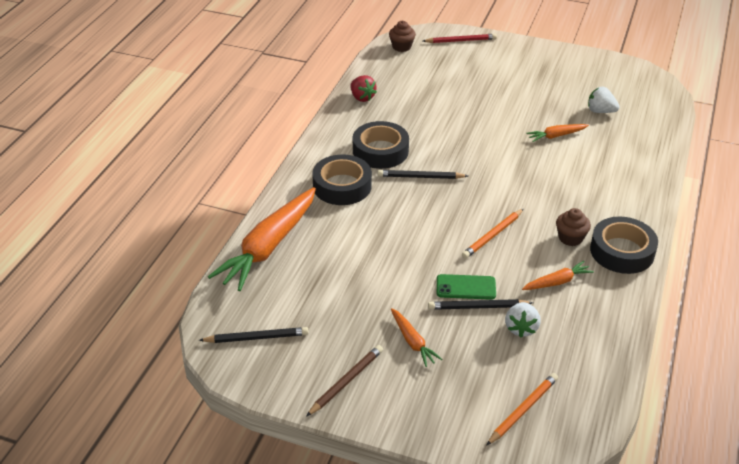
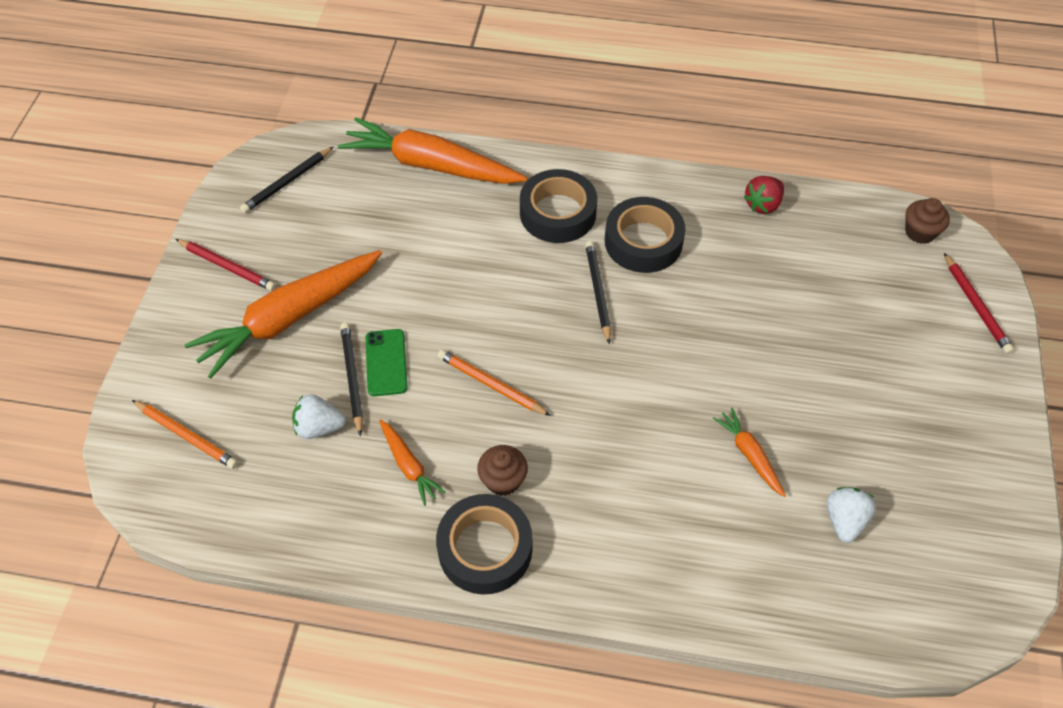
camera: 80 degrees right, 15 degrees up
(257, 337) = (287, 182): black pencil -> black pencil turned 60 degrees clockwise
(346, 381) = (227, 267): brown pencil -> red pencil
(412, 342) = (289, 318): orange carrot -> orange carrot, size x2.17

